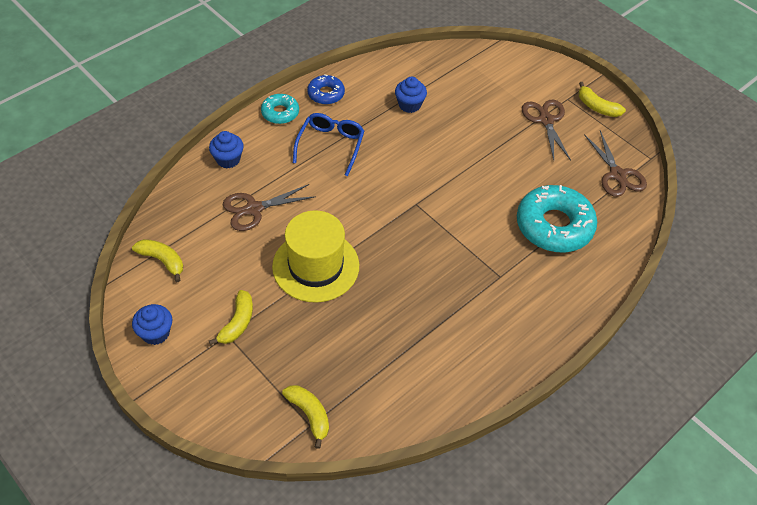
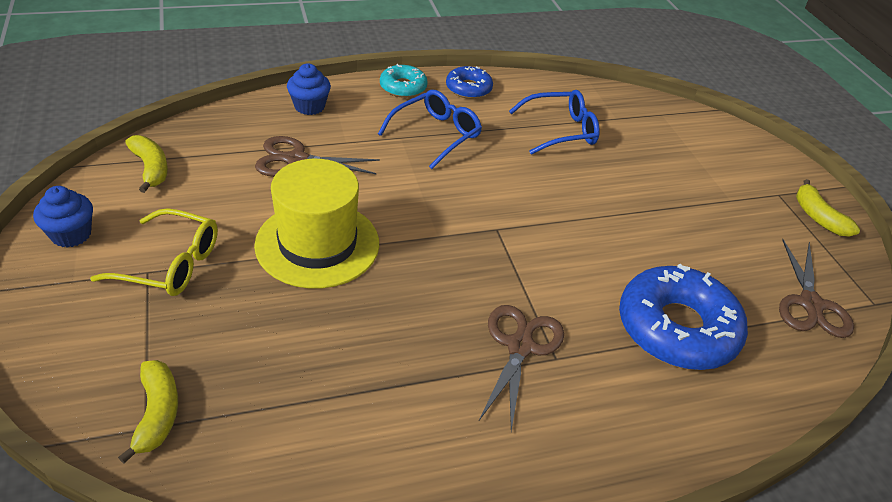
camera: 25 degrees right, 10 degrees down
(237, 323) = (171, 264): yellow banana -> yellow glasses
(409, 105) = (561, 130): blue cupcake -> blue glasses
(546, 120) = (734, 206): brown scissors -> brown scissors (520, 346)
(554, 226) = (677, 328): turquoise donut -> blue donut

